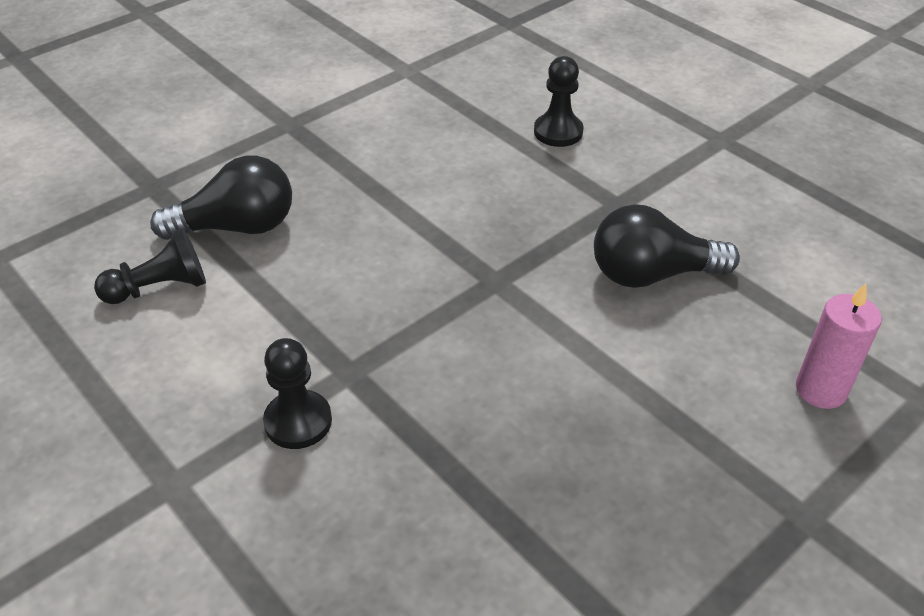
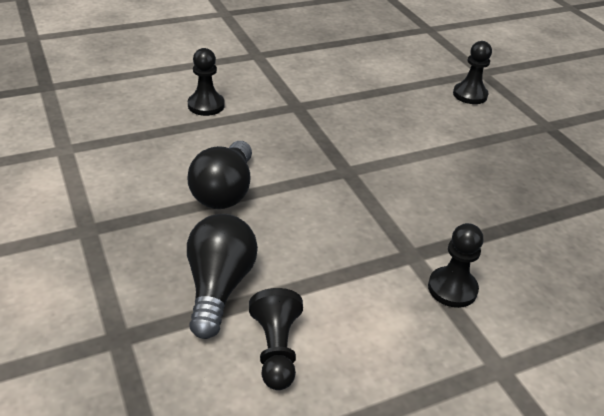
camera: 75 degrees left, 5 degrees down
(651, 274) = (366, 114): black light bulb -> black light bulb (224, 191)
(820, 390) = (470, 95): pink candle -> black pawn

